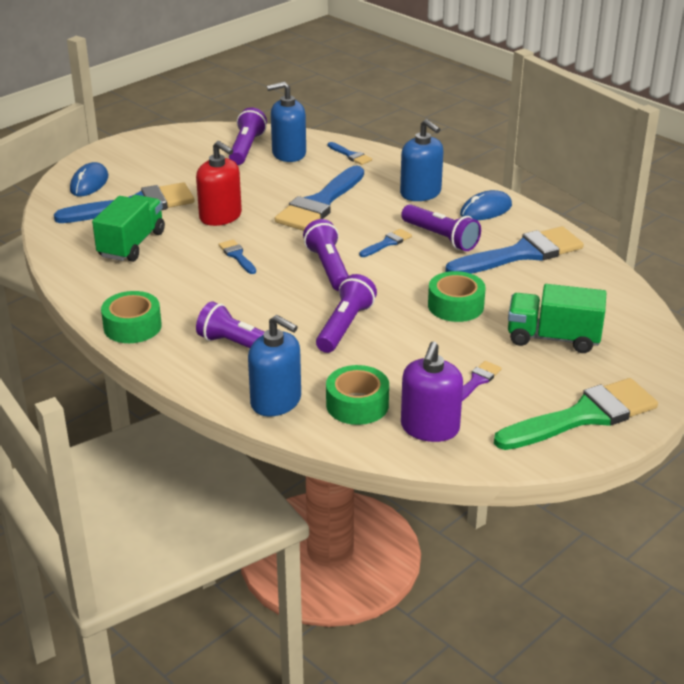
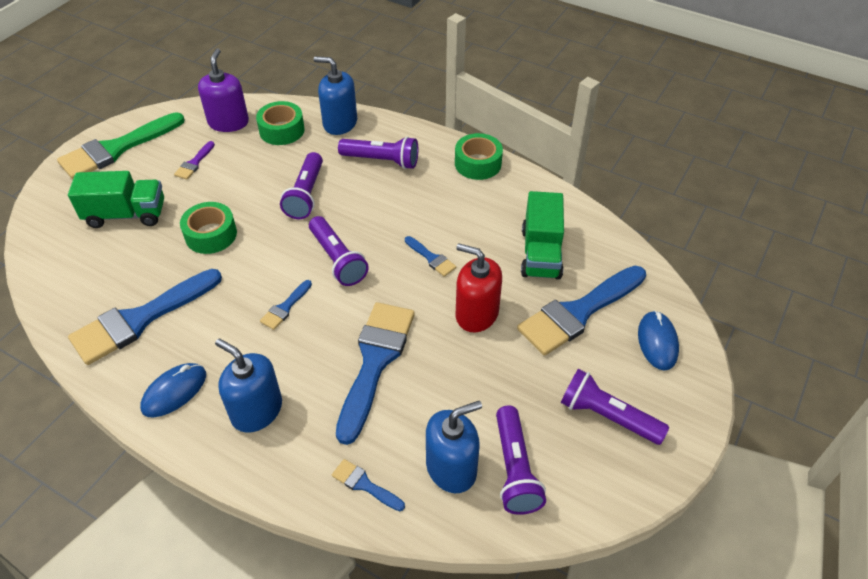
camera: 165 degrees right, 15 degrees up
(441, 238) = (228, 328): purple flashlight -> purple flashlight (607, 416)

